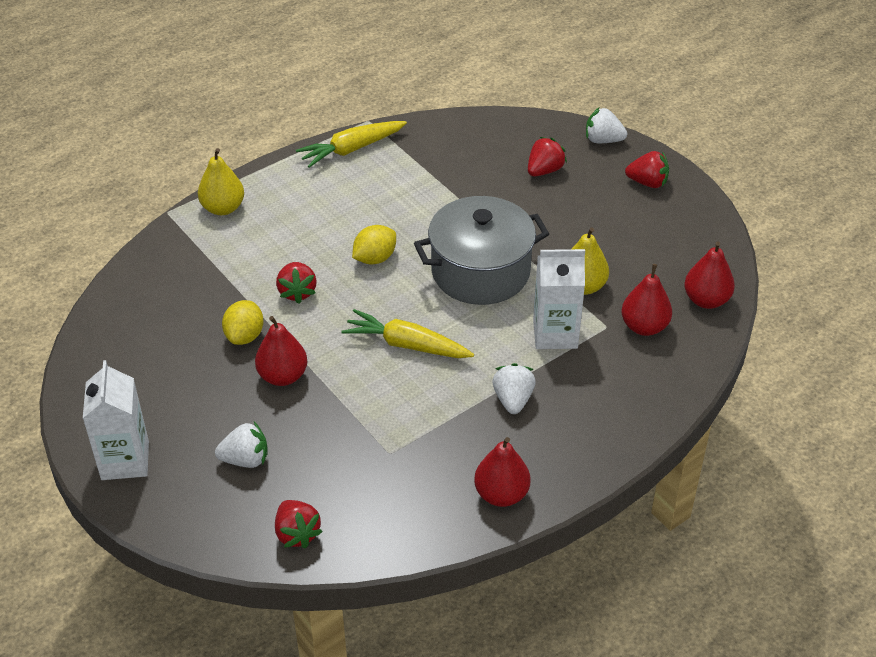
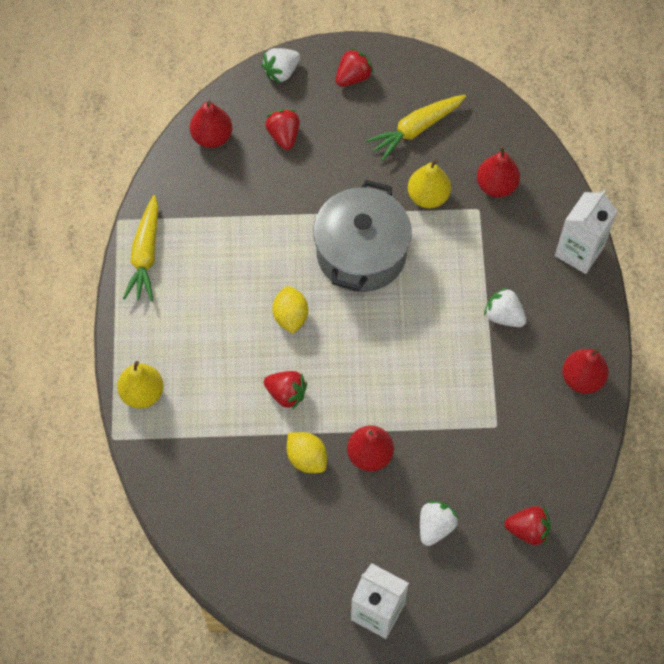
camera: 55 degrees left, 20 degrees up
(407, 345) = (400, 351): yellow carrot -> yellow carrot (416, 129)
(555, 334) = (461, 246): white carton -> white carton (579, 251)
(706, 300) = (500, 129): red pear -> red pear (212, 137)

